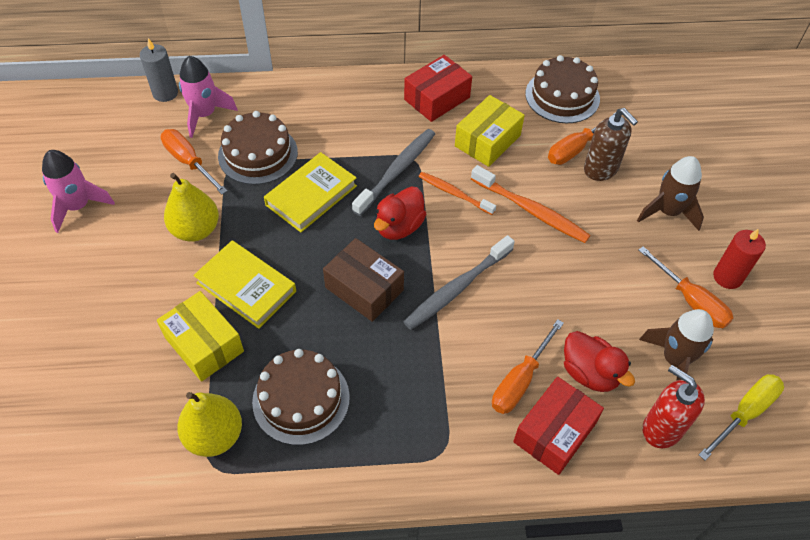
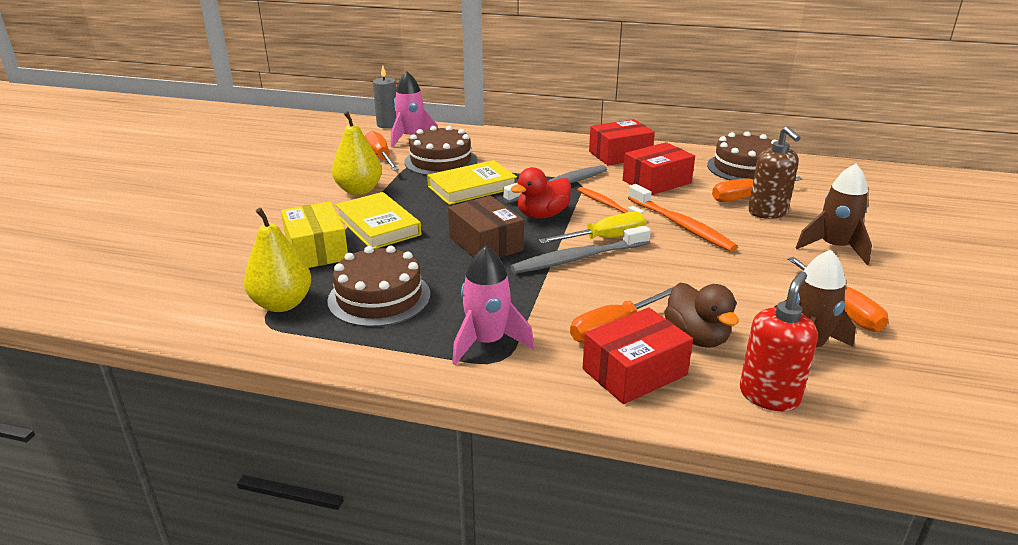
camera: 20 degrees right, 25 degrees down
(78, 206) = (275, 166): pink rocket -> pink rocket (487, 342)
(487, 141) = (656, 182): yellow box -> red box
(589, 373) = (697, 337): red duck -> brown duck
(661, 428) = (769, 395): red soap dispenser -> red soap dispenser turned 60 degrees clockwise
(727, 277) = (893, 300): red candle -> none
(745, 413) = (886, 405): yellow screwdriver -> yellow screwdriver (605, 238)

